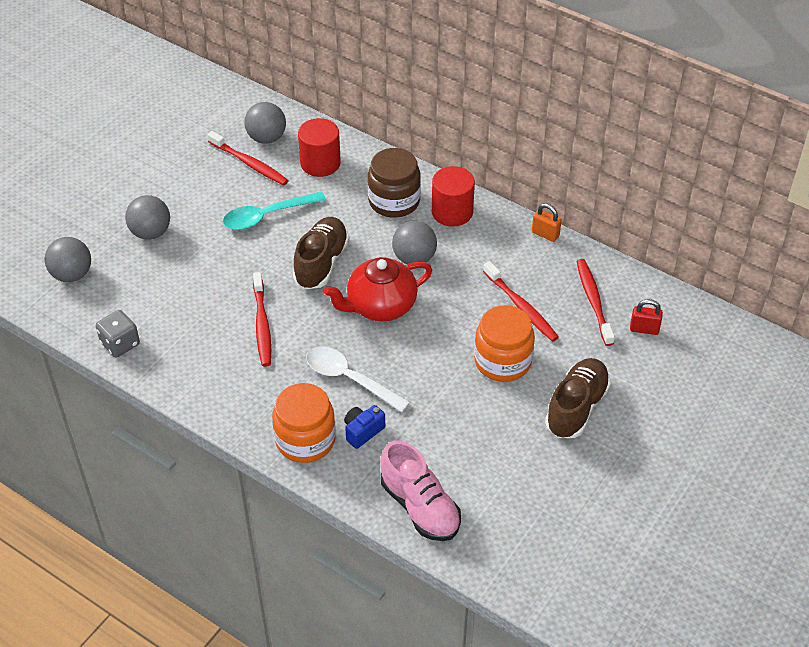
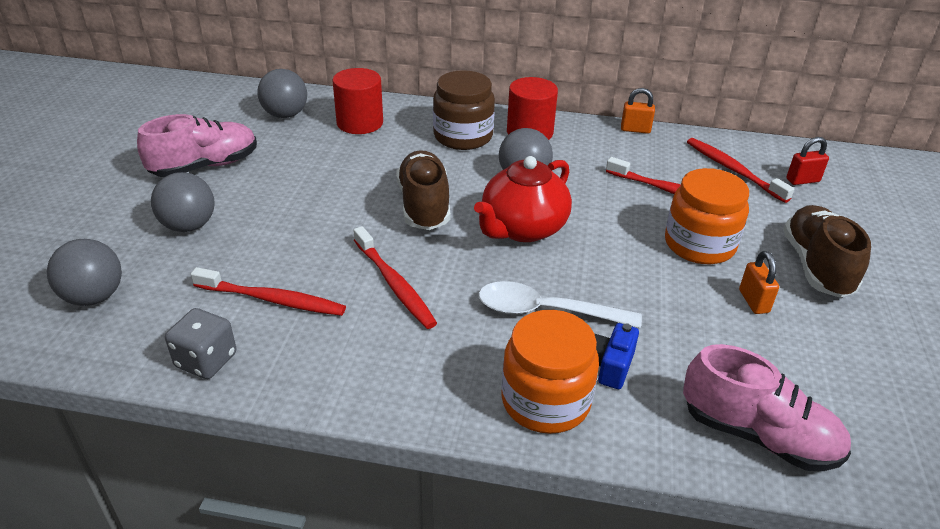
camera: 25 degrees left, 10 degrees down
(184, 178) = (205, 166): none -> pink shoe
(249, 164) = (279, 139): red toothbrush -> red toothbrush (272, 300)
(267, 216) = (330, 178): turquoise spoon -> none
(501, 419) = (753, 301): none -> orange padlock

